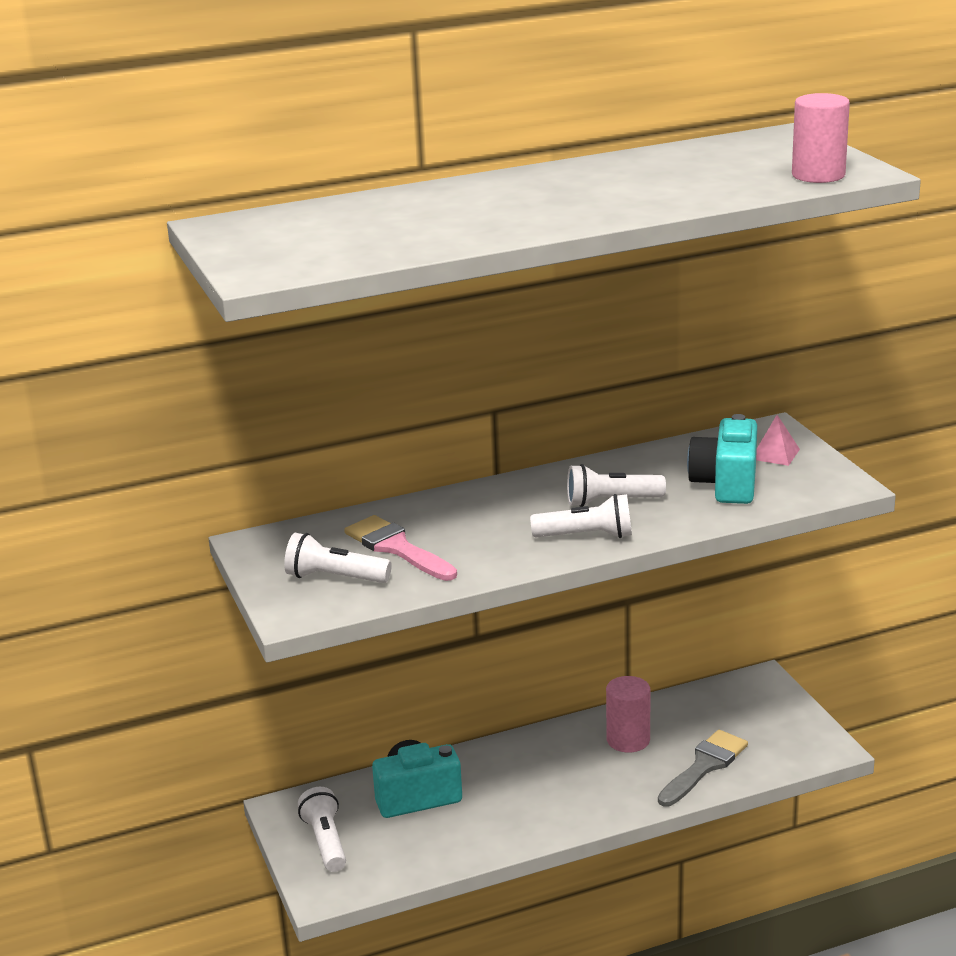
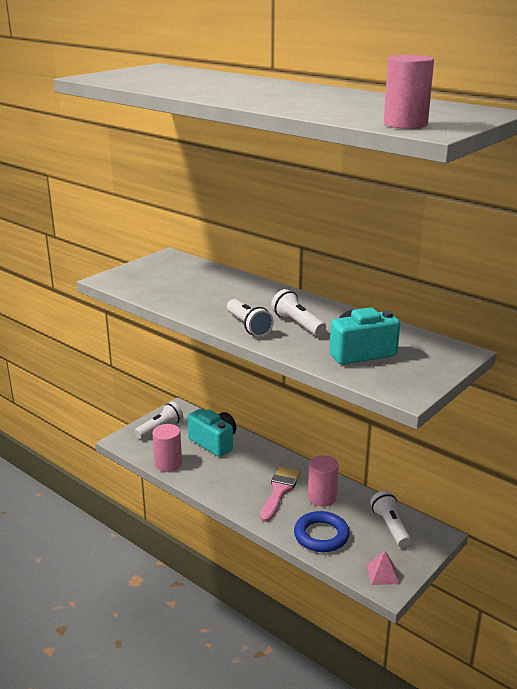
camera: 60 degrees right, 0 degrees up
(335, 578) = (148, 279): white flashlight -> white flashlight (390, 526)
(397, 548) = (191, 285): pink brush -> pink brush (280, 490)
(433, 858) = (168, 464): none -> pink cylinder
(704, 766) = (321, 535): grey brush -> blue ring
(775, 454) = (424, 360): pink pyramid -> pink pyramid (382, 574)

